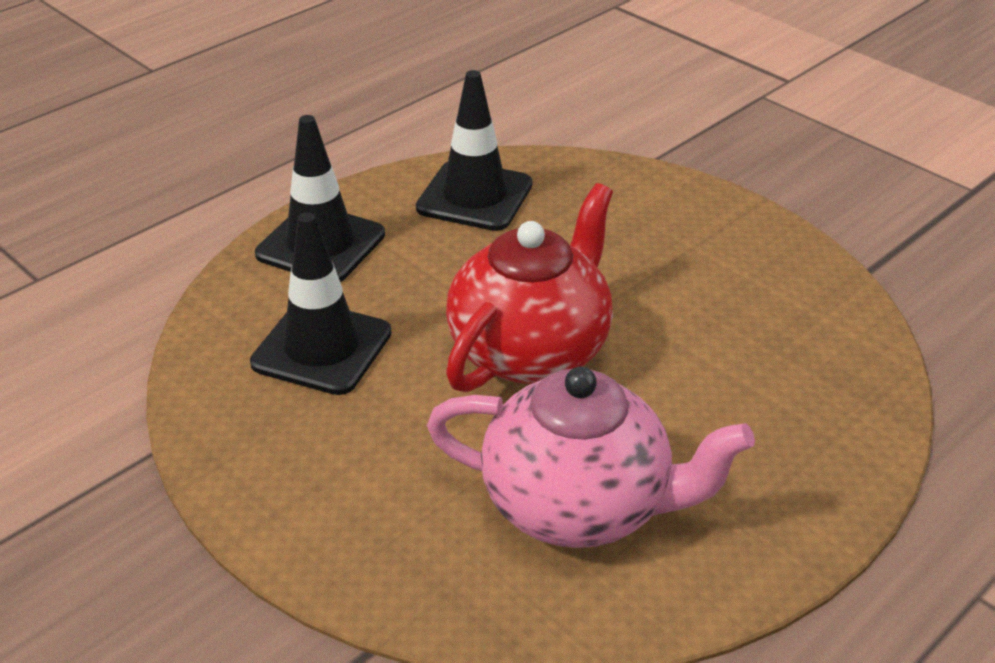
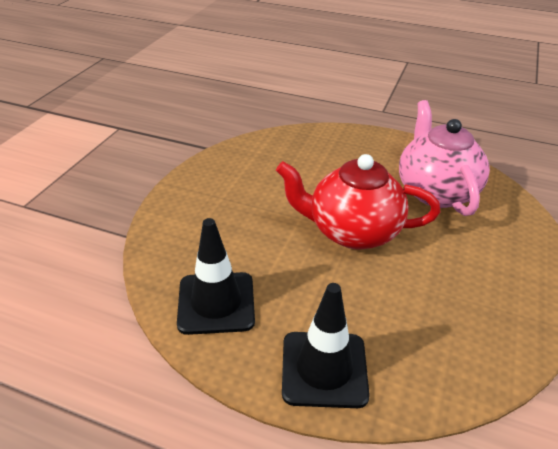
camera: 115 degrees left, 0 degrees up
(322, 348) = (422, 318): black traffic cone -> none

